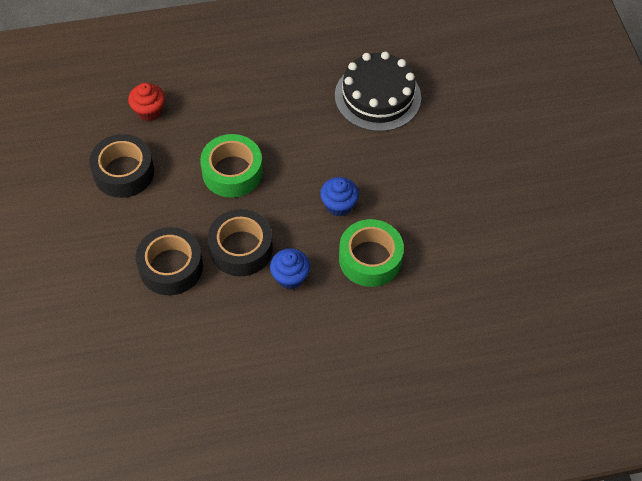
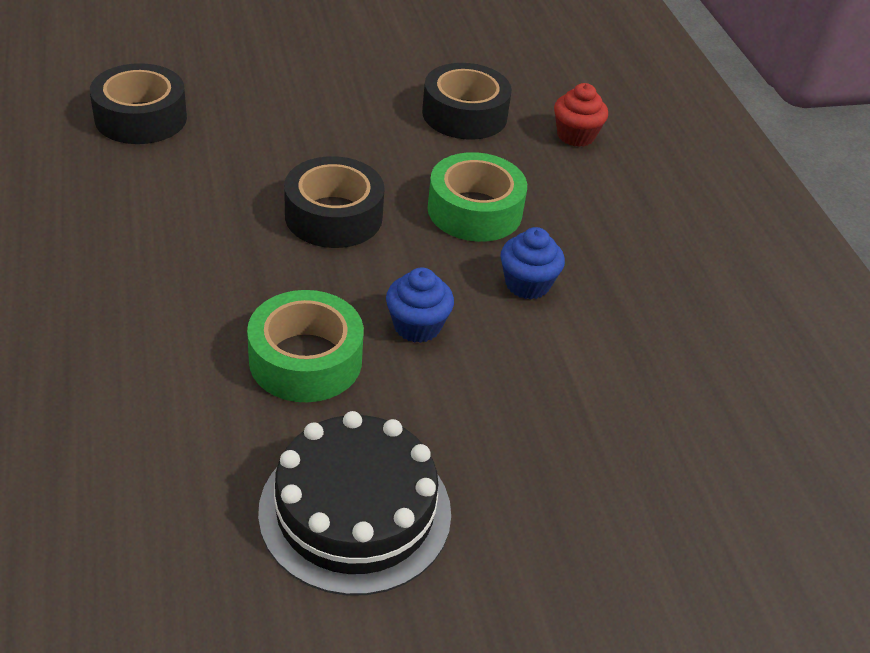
camera: 85 degrees right, 15 degrees down
(171, 267) = (306, 152): black tape -> black tape (141, 118)
(290, 277) = (278, 264): blue cupcake -> blue cupcake (527, 284)
(377, 96) = (668, 390): black cake -> black cake (355, 511)

